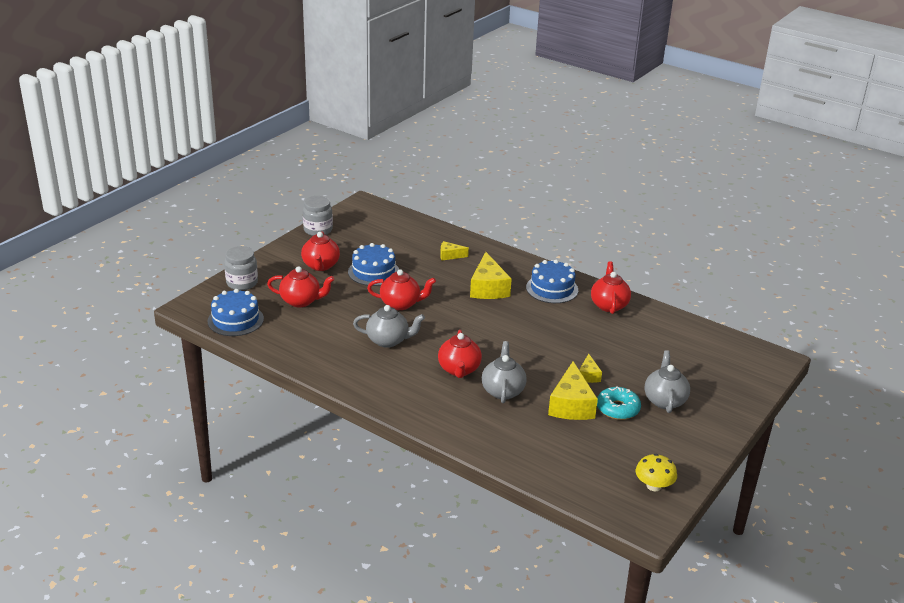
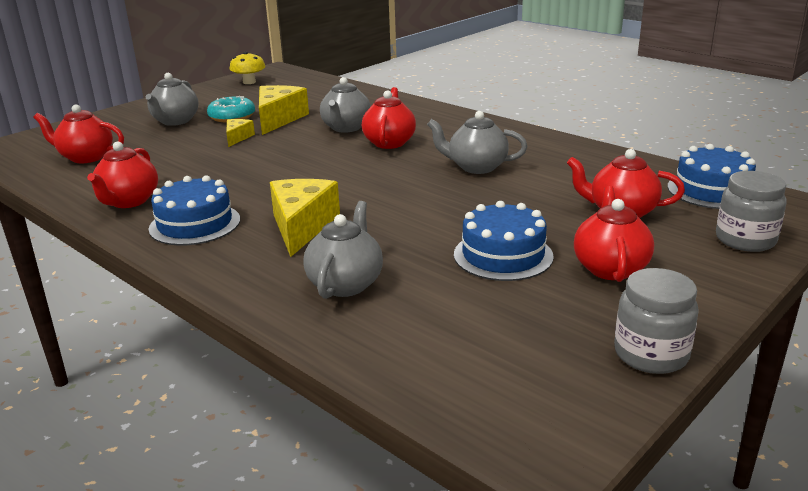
camera: 170 degrees left, 5 degrees down
(401, 304) = (455, 206): red teapot -> red teapot (86, 157)
(450, 255) = (345, 284): yellow cheese -> grey teapot

